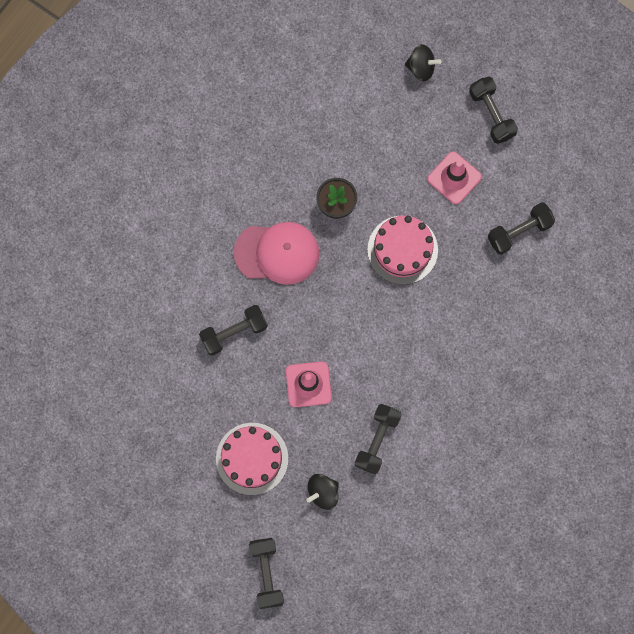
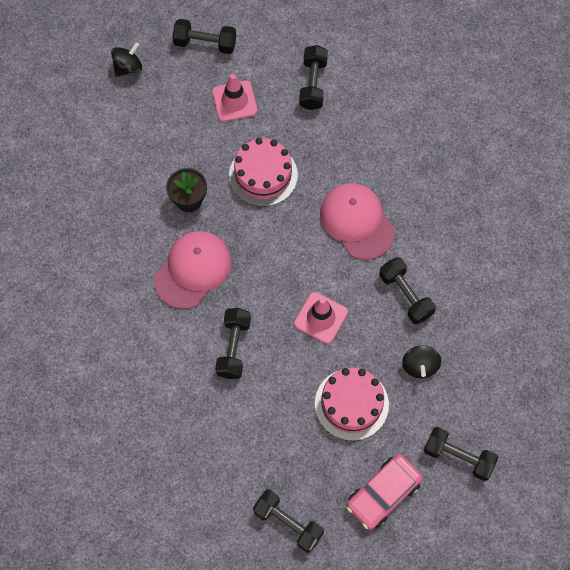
camera: 55 degrees left, 10 degrees down
(121, 474) = (288, 523): none -> black dumbbell
(195, 533) = (383, 494): none -> pink car
(415, 356) = (357, 222): none -> pink cap

